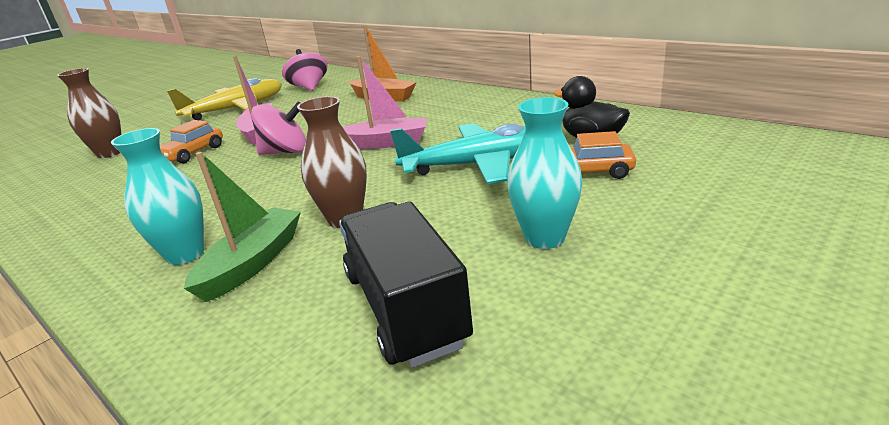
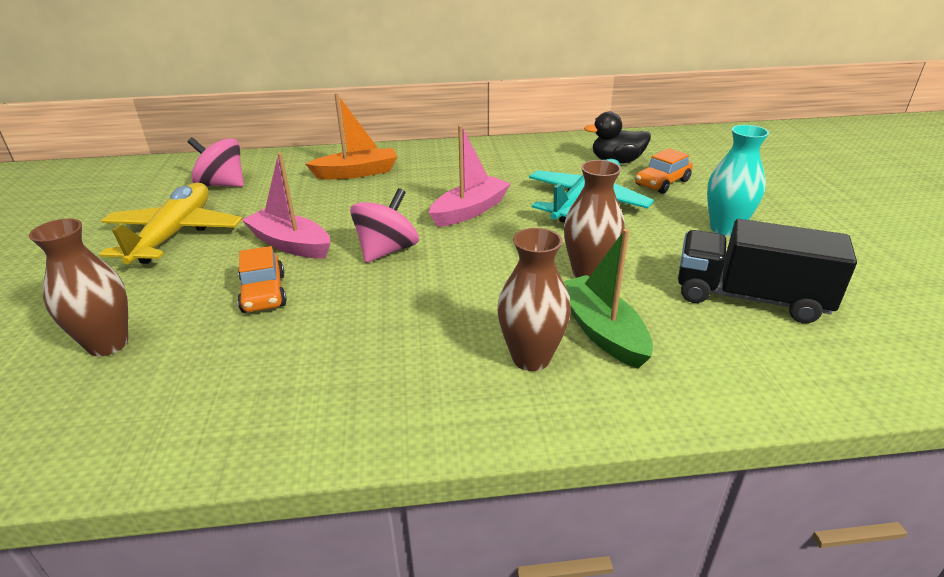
camera: 50 degrees left, 5 degrees up
(185, 254) = (531, 358): turquoise vase -> brown vase

